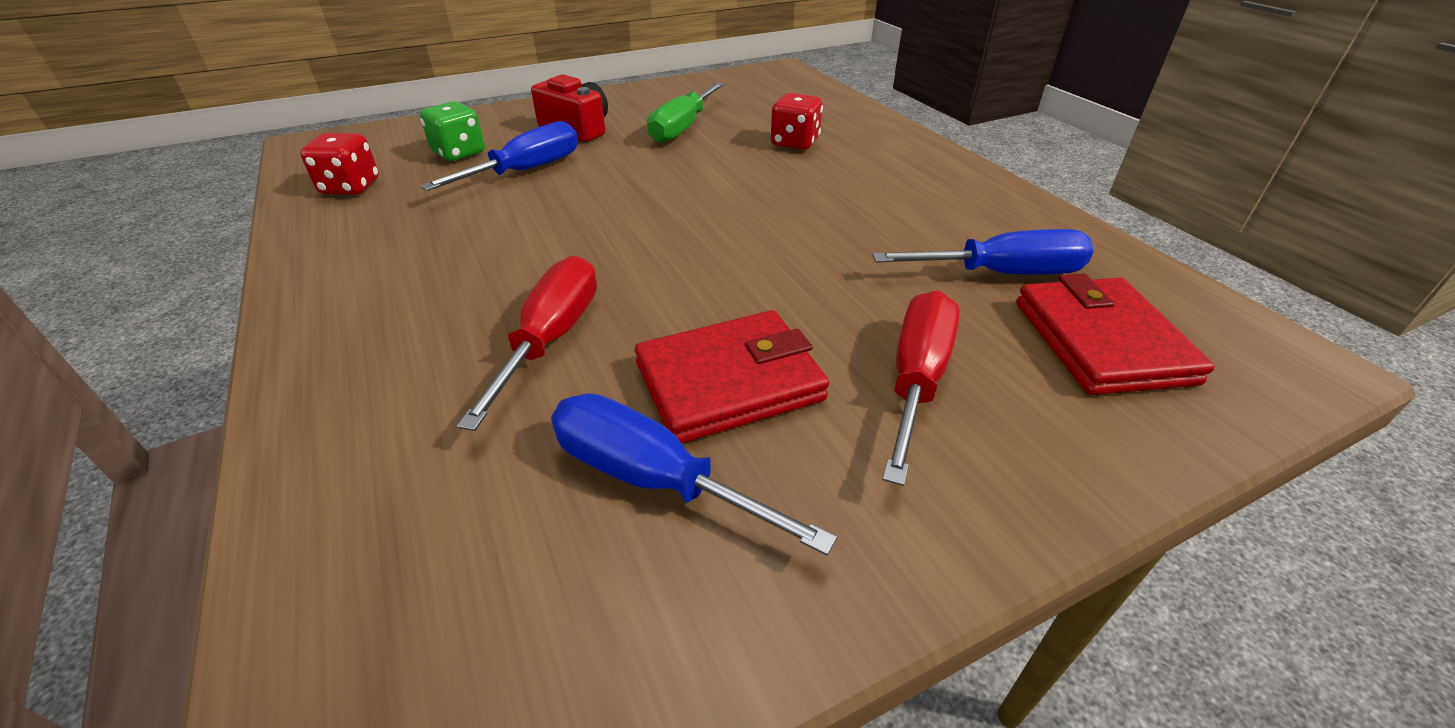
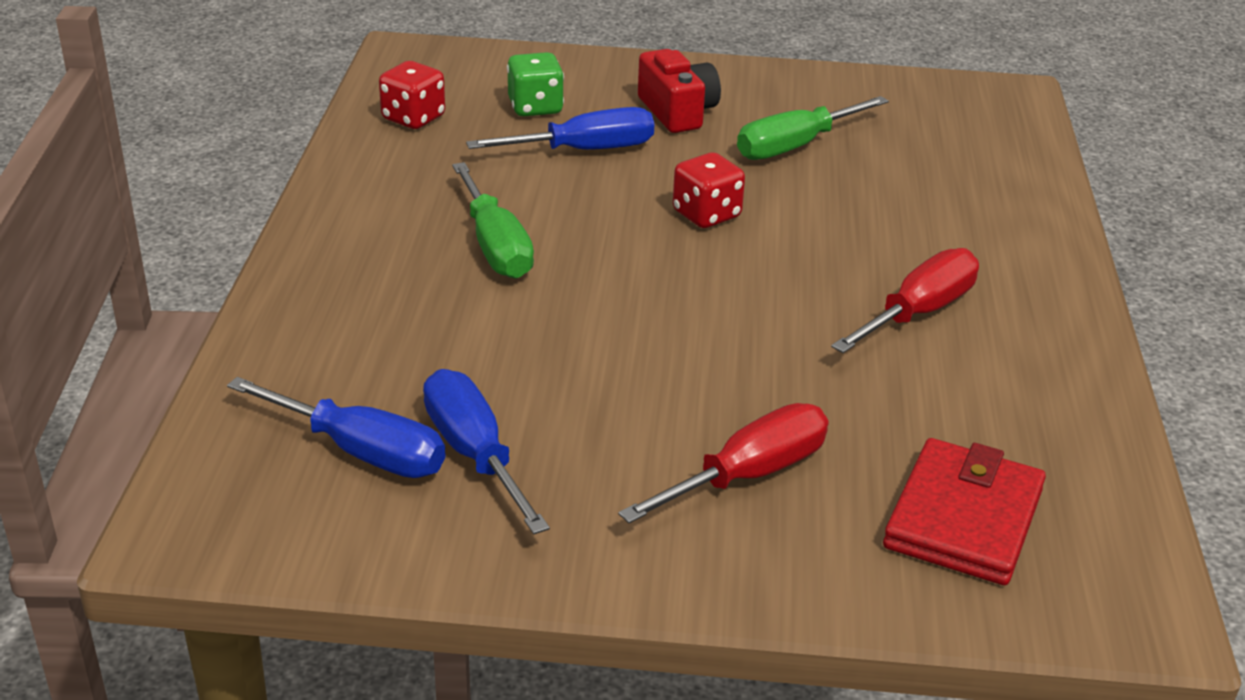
camera: 30 degrees right, 5 degrees down
(507, 263) = (495, 246): none -> green screwdriver
(551, 338) = (482, 326): red screwdriver -> red screwdriver (918, 312)
(729, 382) = (591, 414): red wallet -> none
(794, 143) = (906, 207): red dice -> red dice (706, 215)
(1002, 273) = (952, 426): blue screwdriver -> blue screwdriver (361, 452)

